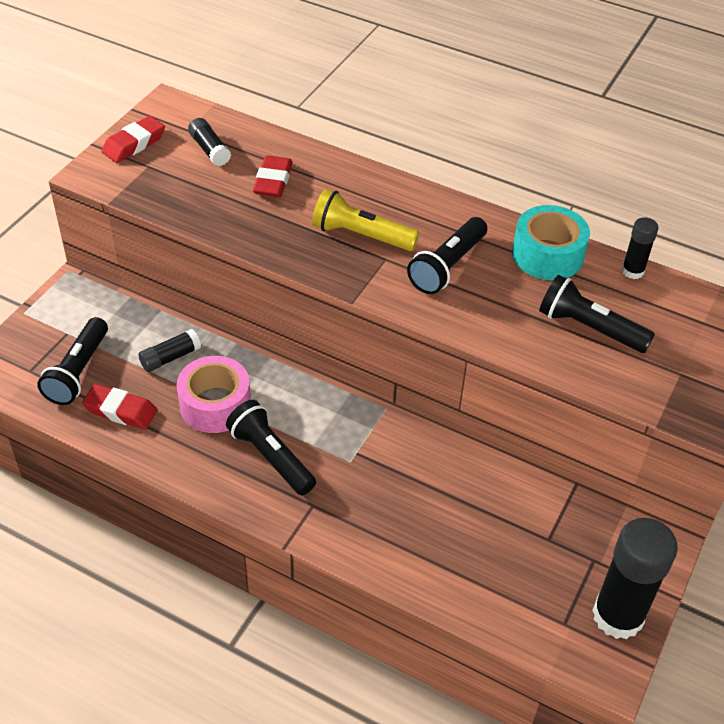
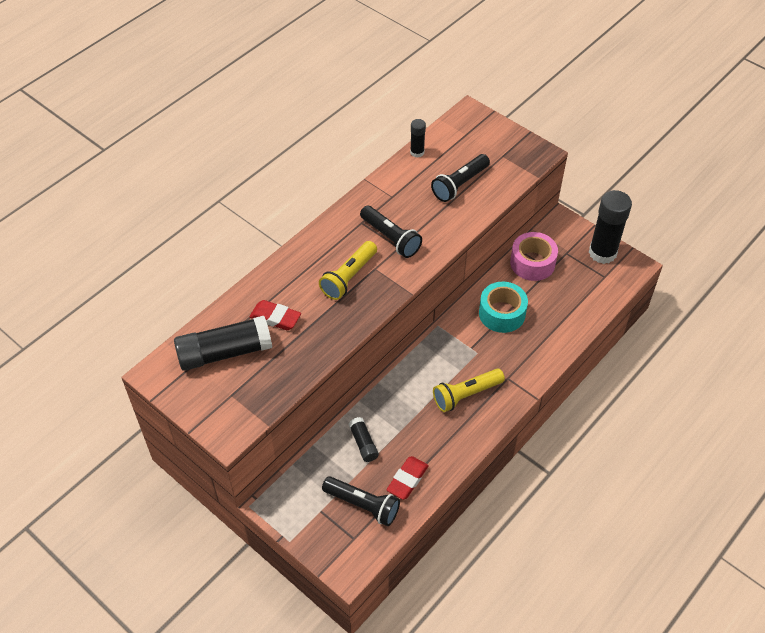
camera: 75 degrees left, 5 degrees up
(134, 144) = (200, 402): red eraser -> none
(210, 150) = (225, 352): black glue stick -> black glue stick, size x2.01
(215, 405) = (414, 421): pink tape -> pink tape (532, 263)
(271, 457) = (466, 395): black flashlight -> yellow flashlight
(547, 255) = (393, 187): turquoise tape -> turquoise tape (502, 313)

